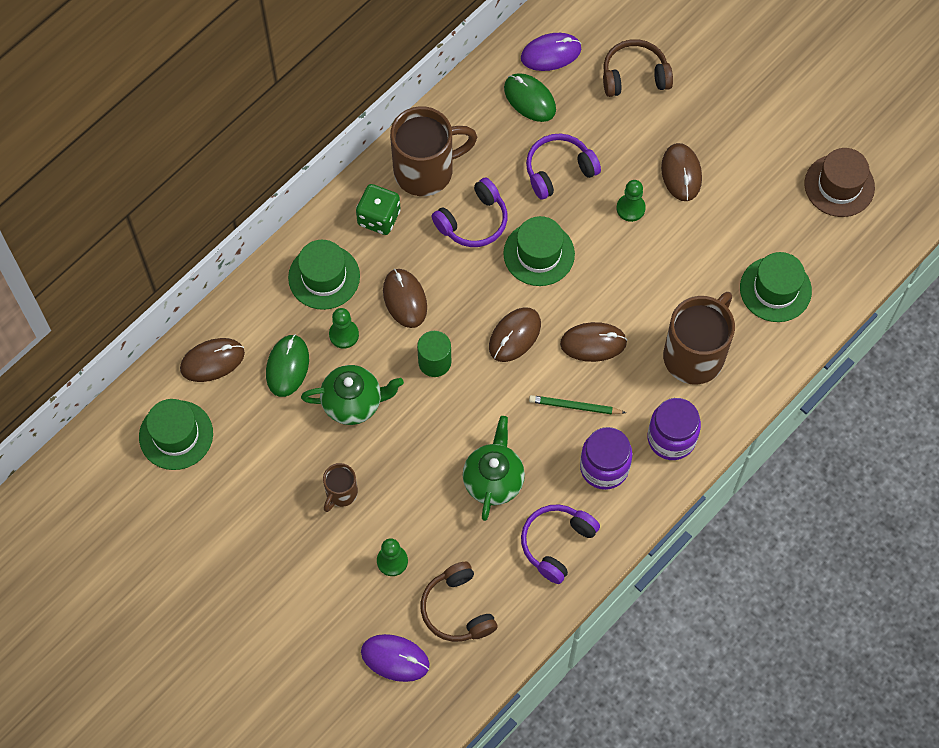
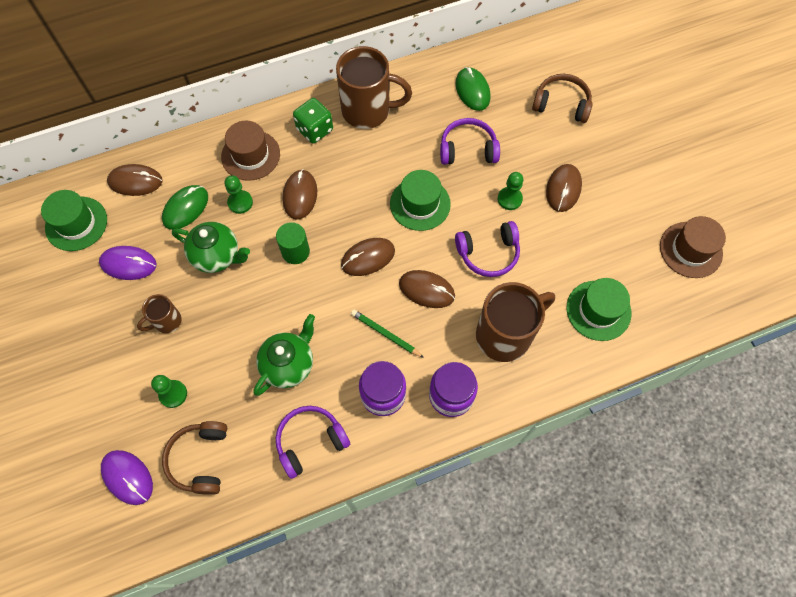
camera: 25 degrees right, 0 degrees up
(324, 277) = (250, 155): green hat -> brown hat
(473, 221) = (383, 160): purple headphones -> purple headphones (488, 253)
(551, 53) = (505, 65): purple mouse -> purple mouse (128, 264)

